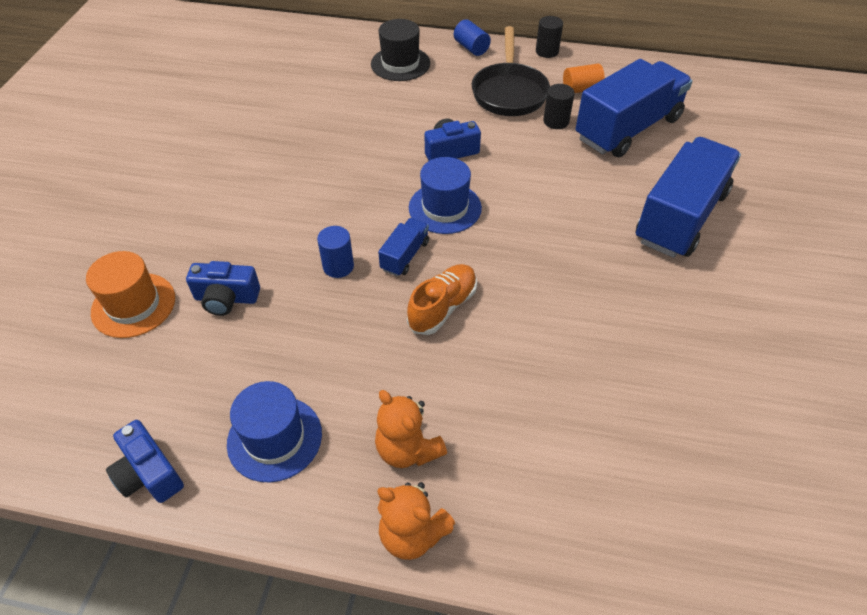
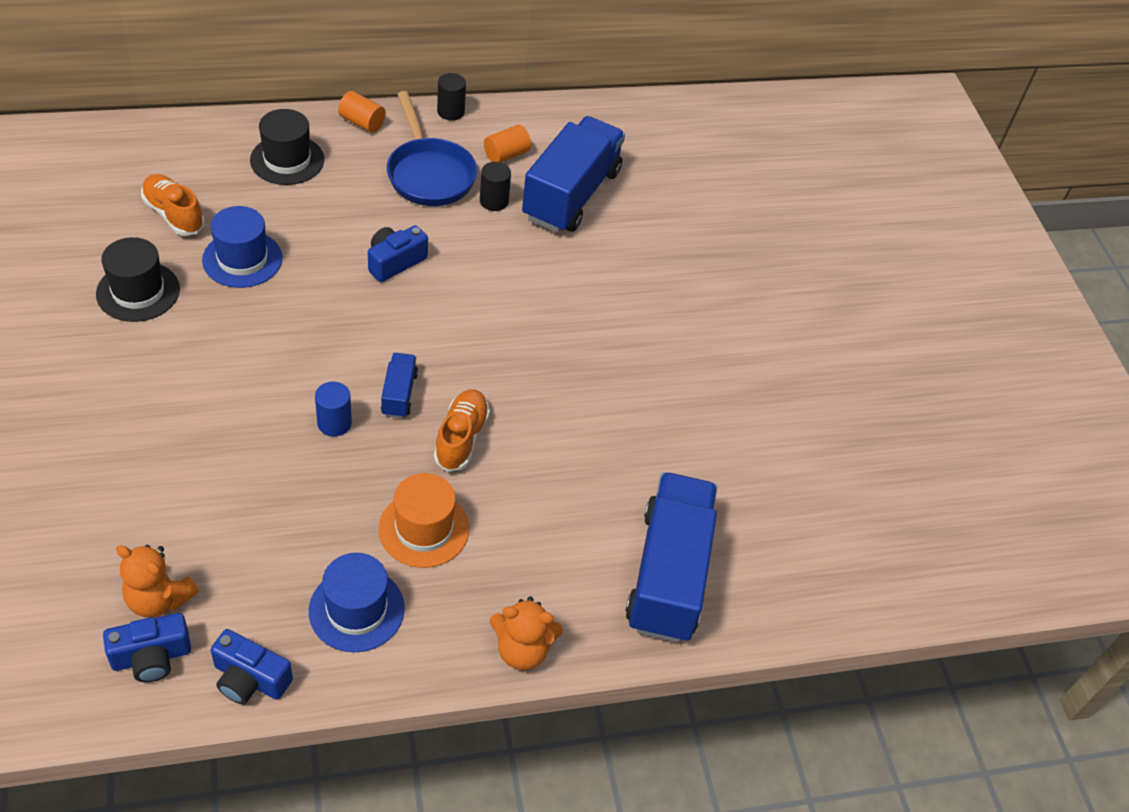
camera: 30 degrees left, 0 degrees up
(133, 305) = (130, 524): orange hat -> orange hat (424, 529)
(226, 298) = (231, 489): blue camera -> blue camera (151, 657)
(241, 133) = (138, 291): none -> black hat
(297, 85) = (174, 214): none -> orange shoe
(408, 449) = (487, 581): orange teddy bear -> orange teddy bear (159, 599)
(445, 208) = (417, 330): blue hat -> blue hat (242, 259)
(471, 48) = (362, 122): blue cylinder -> orange cylinder
(509, 92) = (429, 174): black pan -> blue pan
(680, 217) = (654, 285): blue truck -> blue truck (668, 574)

